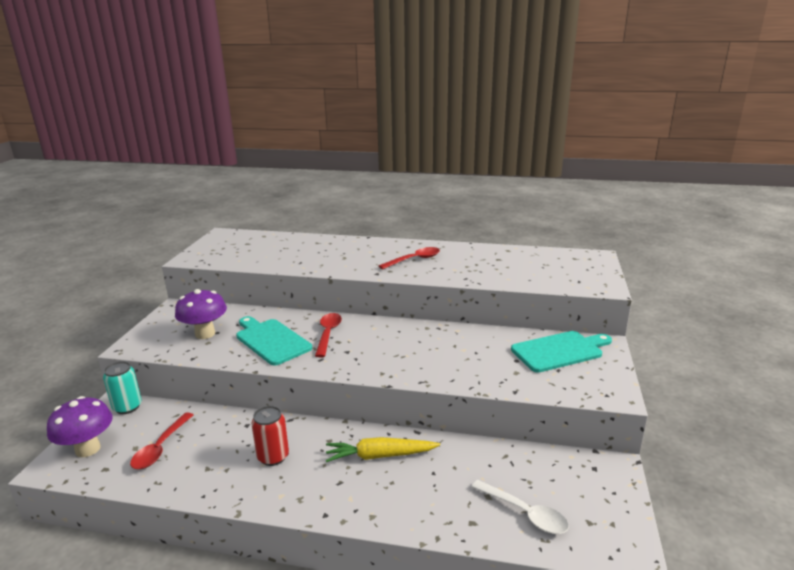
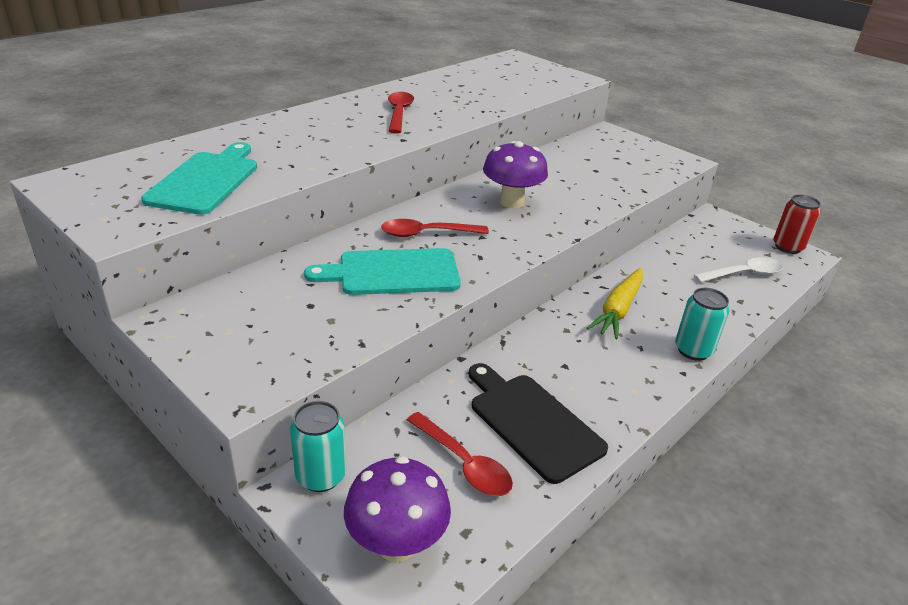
camera: 60 degrees left, 10 degrees up
(205, 334) = (301, 316): purple mushroom -> purple mushroom (511, 202)
(213, 460) = (532, 422): none -> black cutting board
(273, 457) = (564, 376): red can -> red can (787, 247)
(328, 334) = (426, 234): red spoon -> red spoon turned 45 degrees counterclockwise
(361, 512) = (693, 350): none -> turquoise can
(559, 351) = (600, 149): turquoise cutting board -> turquoise cutting board (206, 181)

